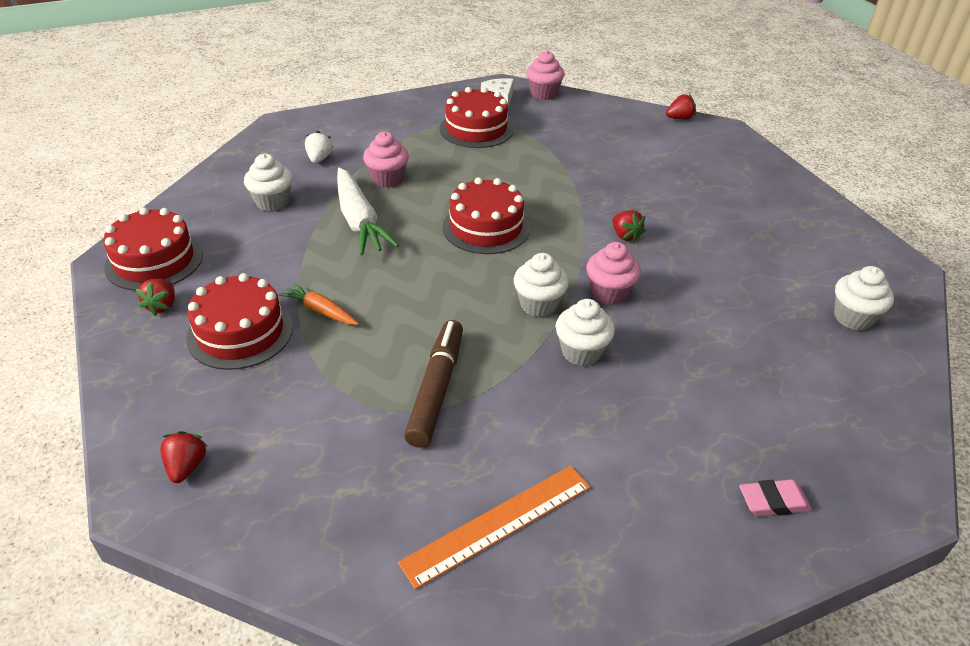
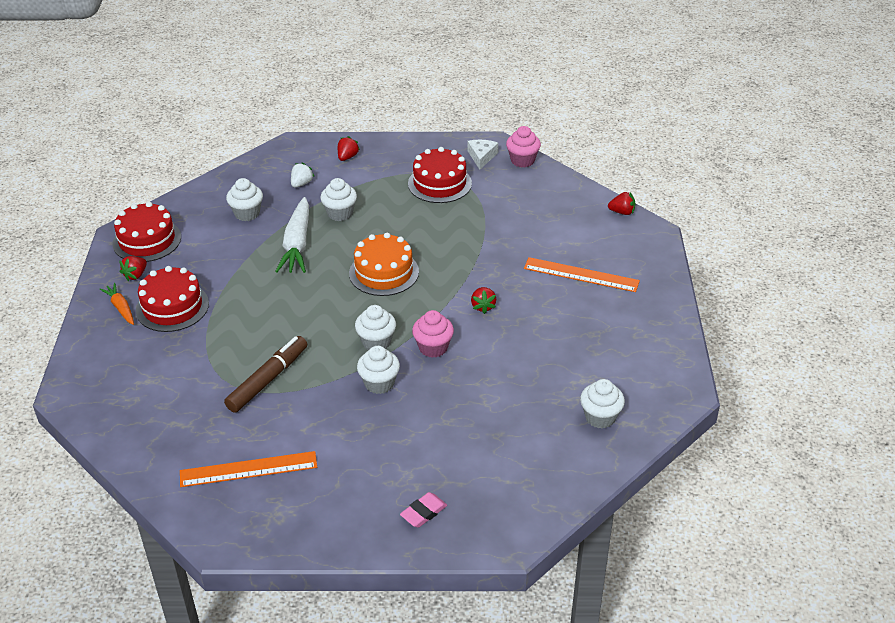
camera: 25 degrees right, 0 degrees up
(186, 467) = (98, 382): red strawberry -> red strawberry (347, 157)
(320, 311) = (229, 306): orange carrot -> orange carrot (121, 308)
(387, 179) = (340, 213): pink cupcake -> white cupcake
(486, 227) = (384, 272): red cake -> orange cake
(695, 181) = (581, 274): none -> orange ruler
(773, 501) = (423, 512): pink eraser -> pink eraser turned 60 degrees counterclockwise

